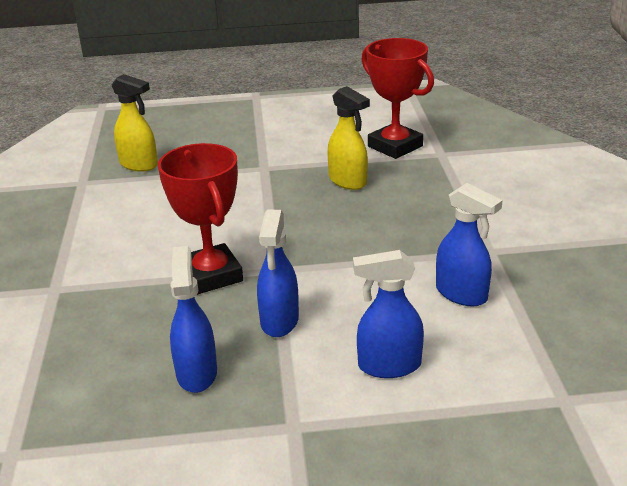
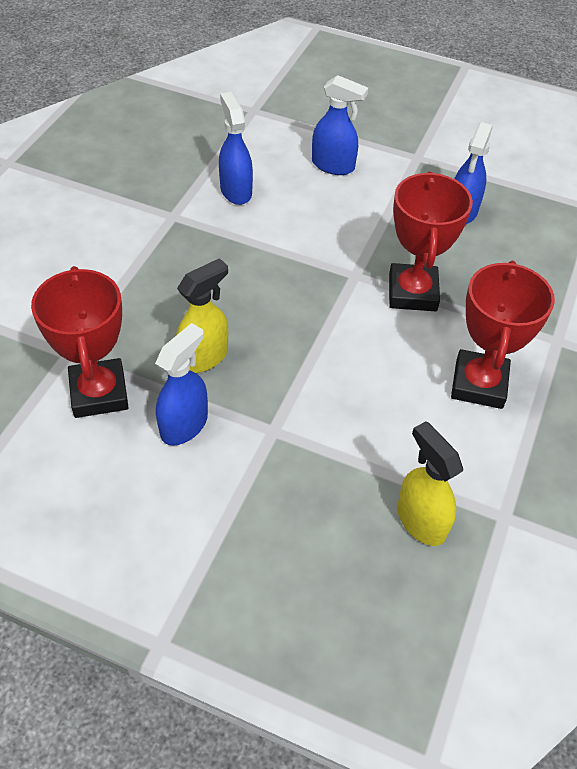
camera: 155 degrees left, 20 degrees up
(122, 236) = (479, 384): none -> red trophy
(279, 321) = (382, 226): blue spray bottle -> blue spray bottle (184, 424)
(348, 181) = (204, 357): yellow spray bottle -> yellow spray bottle turned 60 degrees clockwise

